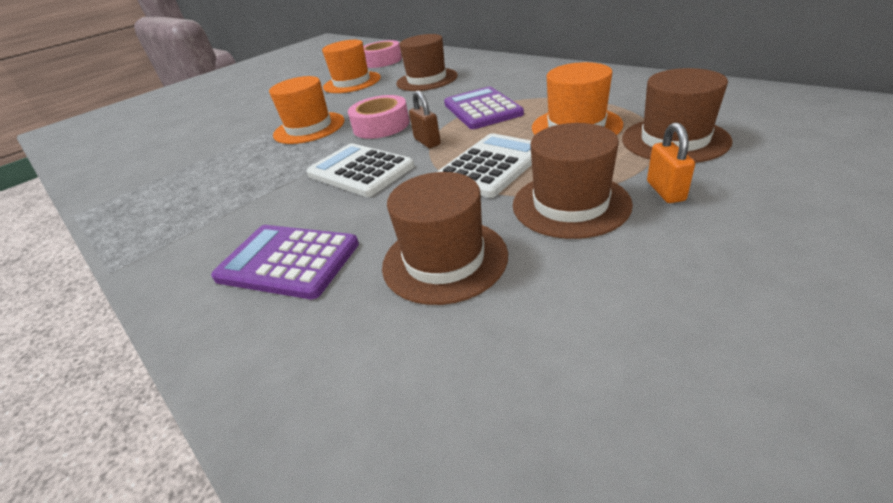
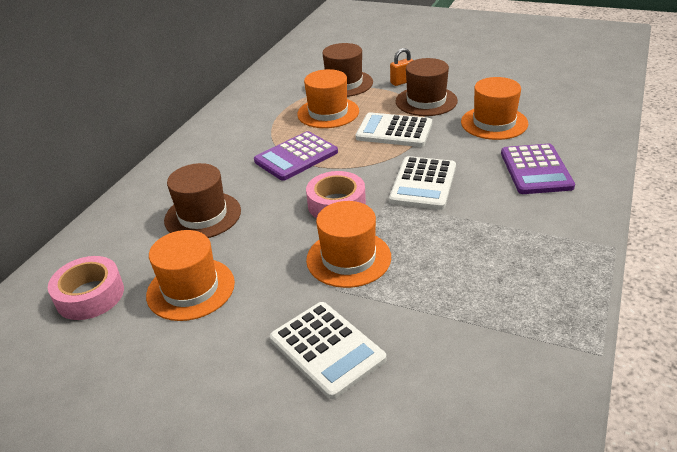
camera: 115 degrees left, 0 degrees up
(246, 119) = (327, 349): none -> white calculator
(427, 142) = (365, 167): brown padlock -> none
(444, 259) = (494, 123): brown hat -> orange hat

